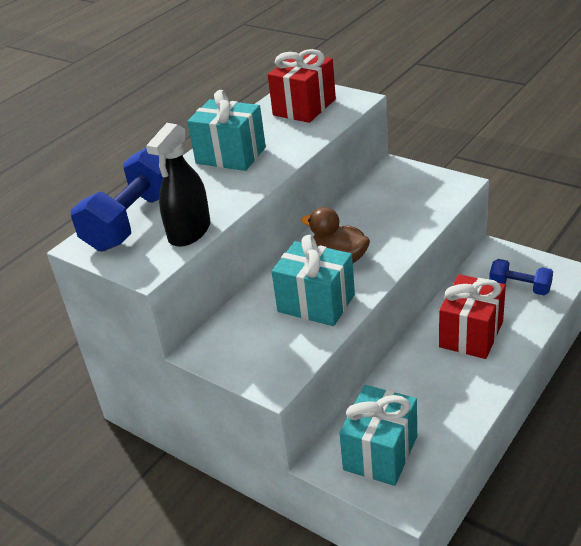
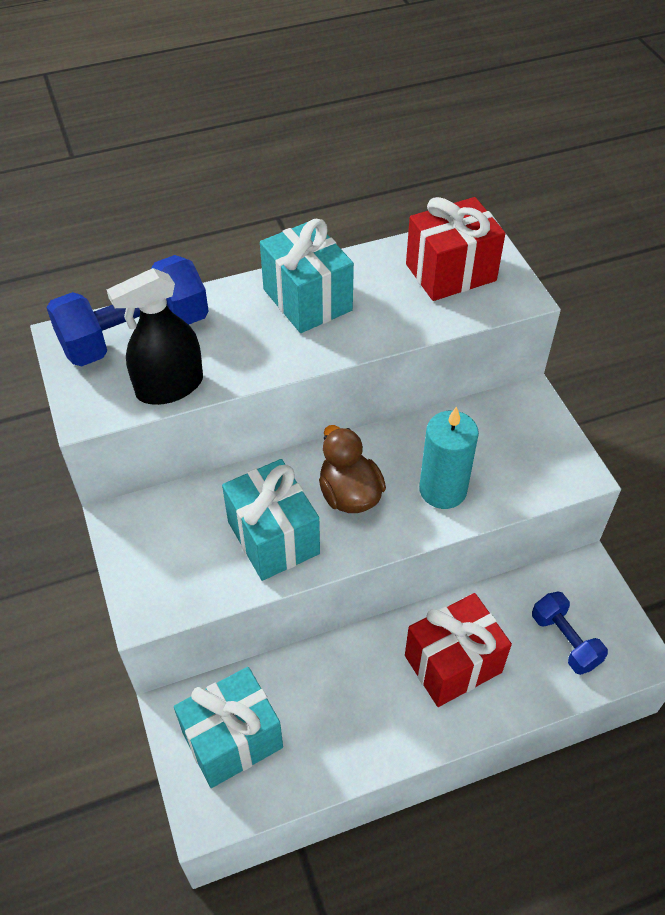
camera: 30 degrees right, 15 degrees up
(393, 229) = (443, 490): none -> turquoise candle

